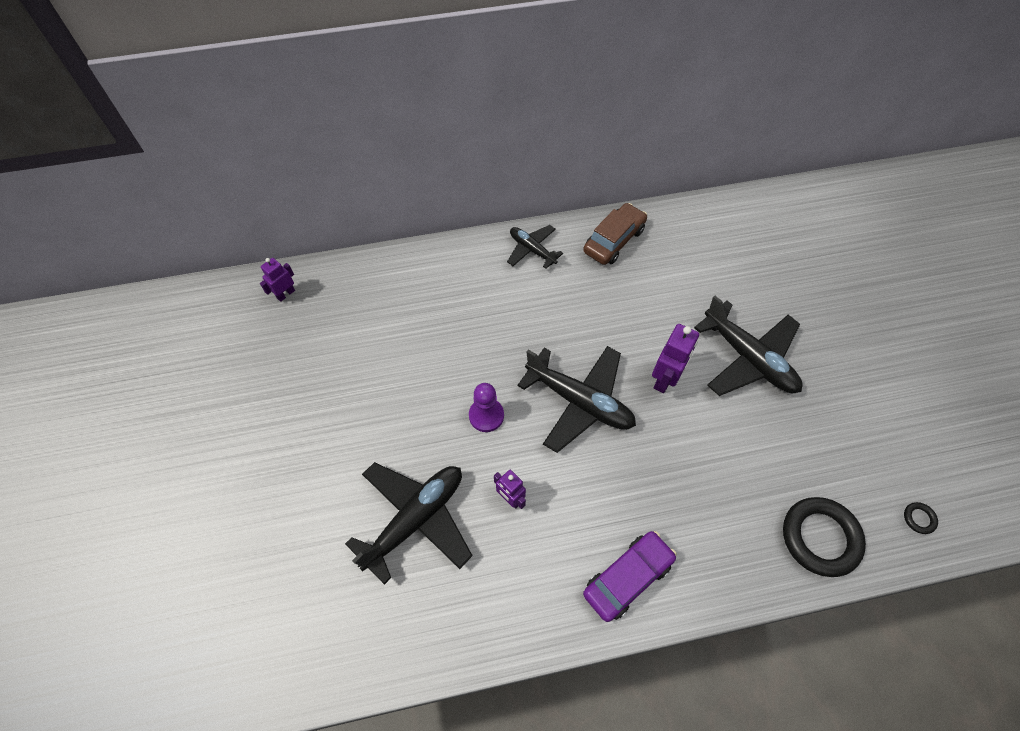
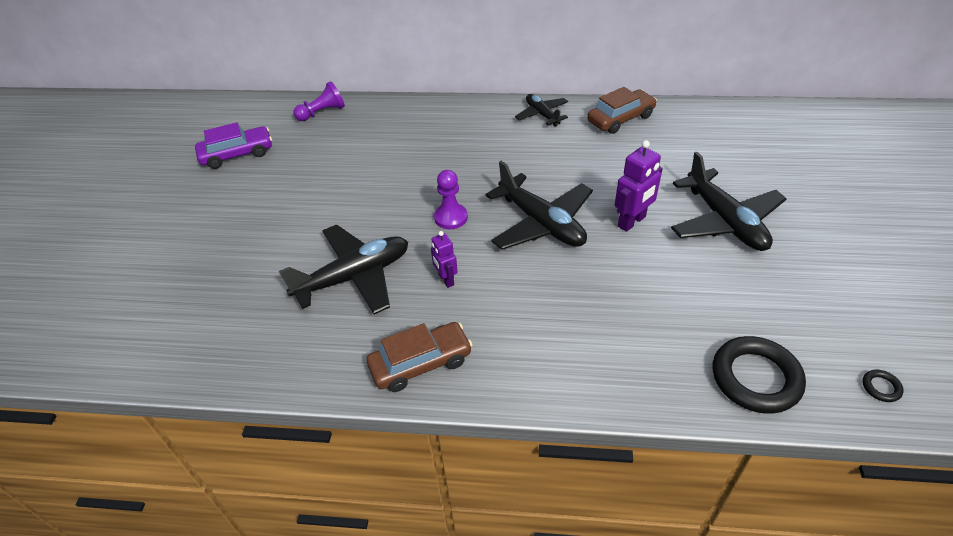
camera: 20 degrees right, 15 degrees down
(285, 294) = (322, 113): purple robot -> purple pawn
(523, 608) = (421, 363): none -> brown car
(627, 578) = (533, 364): purple car -> purple car (237, 154)

